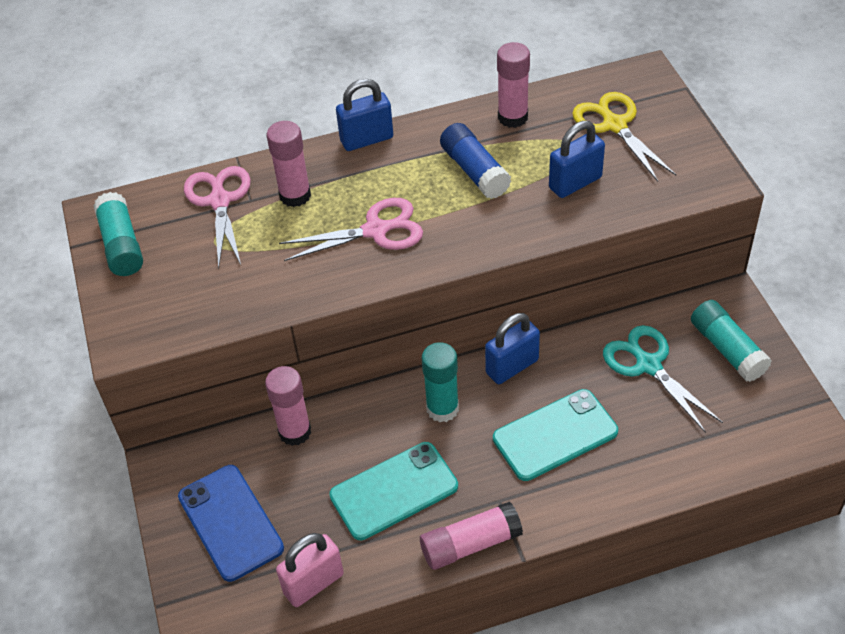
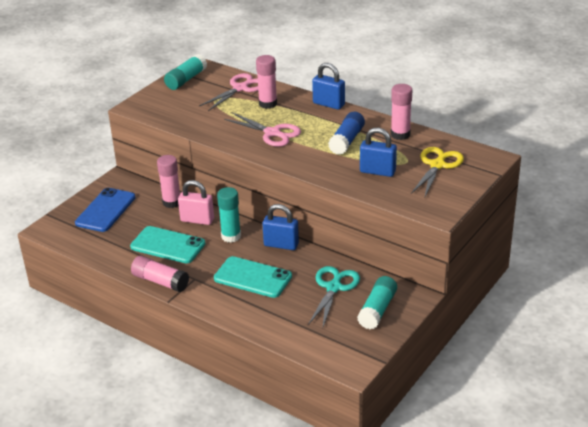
camera: 50 degrees right, 15 degrees down
(313, 583) = (95, 248): pink padlock -> pink padlock (197, 220)

